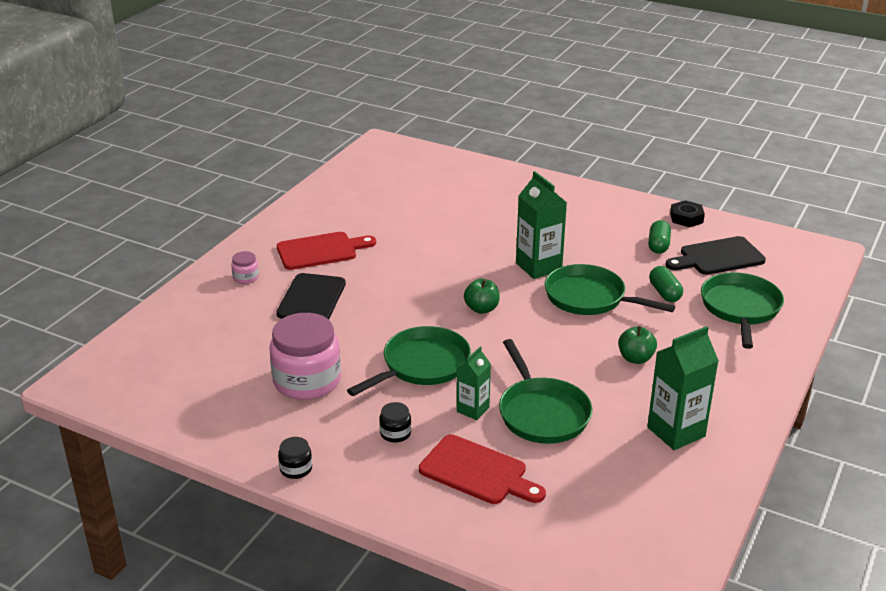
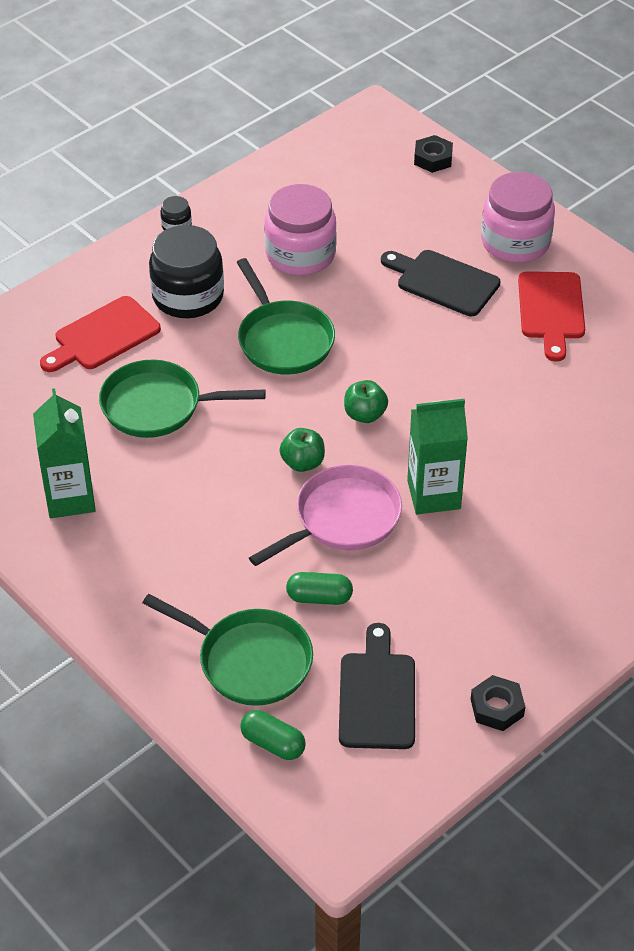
camera: 110 degrees right, 15 degrees up
(142, 336) = (433, 158): none -> black nut
(246, 277) = (515, 242): pink jar -> pink jar, size x2.30
(395, 433) = (188, 296): black jar -> black jar, size x2.30
(473, 409) = (192, 357): green carton -> none
(589, 298) = (342, 519): green pan -> pink pan
(635, 358) = (204, 515): green apple -> green apple (302, 463)
(658, 245) = (435, 640): green capsule -> green capsule (273, 743)

